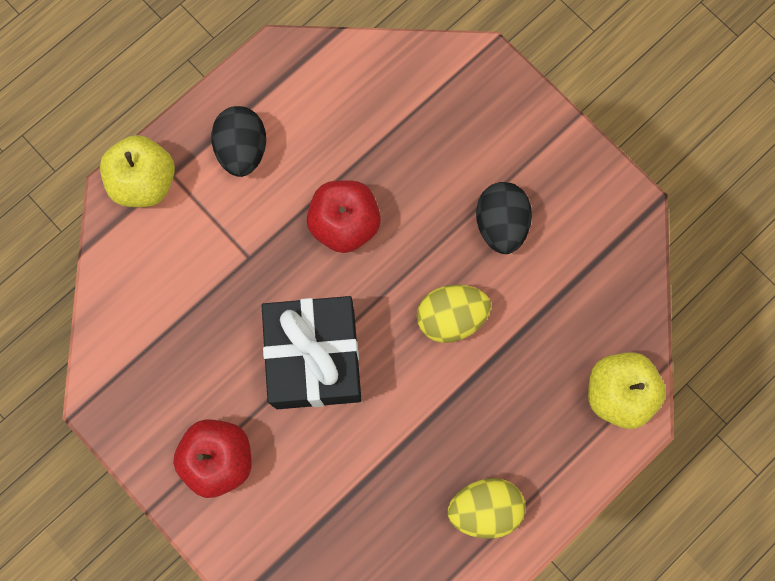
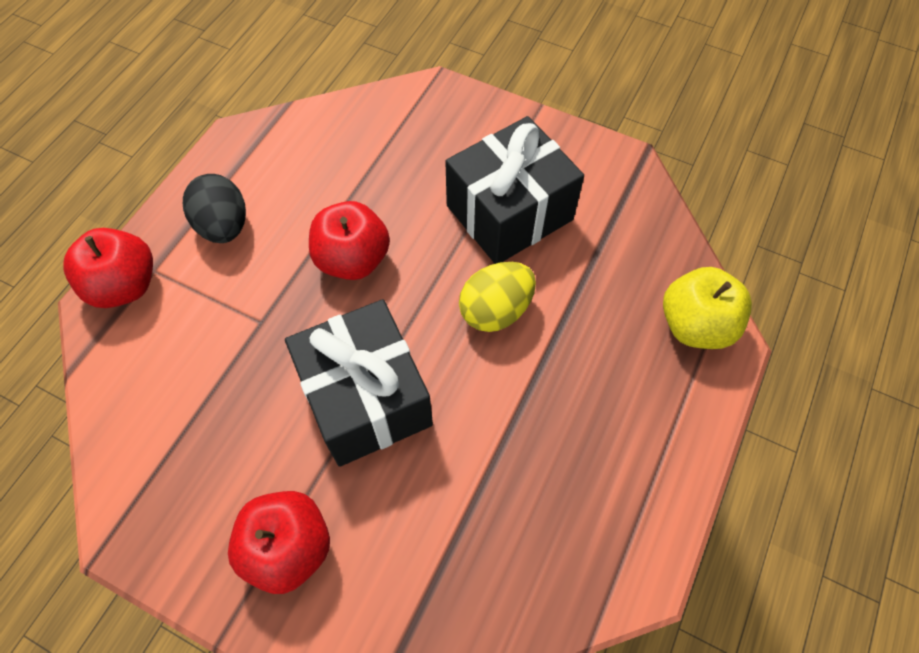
camera: 20 degrees left, 15 degrees down
(145, 182) = (125, 286): yellow apple -> red apple
(484, 508) = (614, 491): yellow egg -> none
(500, 224) = (509, 212): black egg -> black gift

